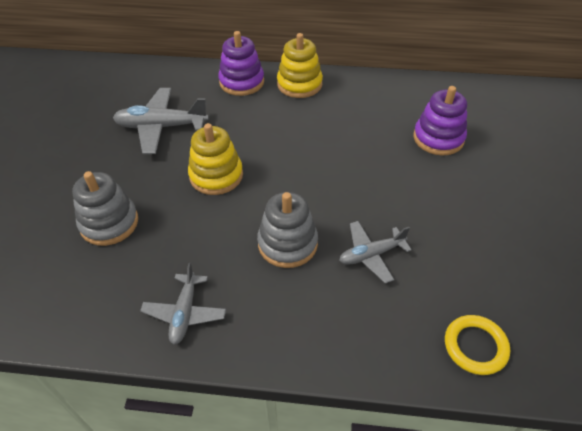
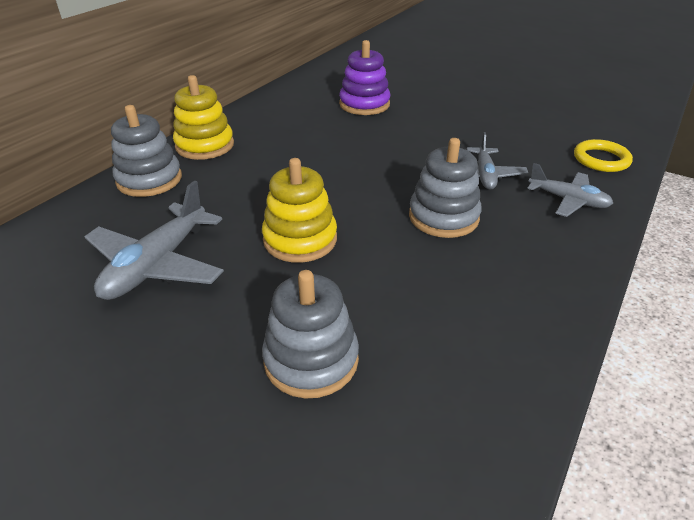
camera: 65 degrees left, 10 degrees down
(185, 313) = (510, 316): grey plane -> grey plane (568, 200)
(241, 82) = (149, 180): purple stacking toy -> grey stacking toy

